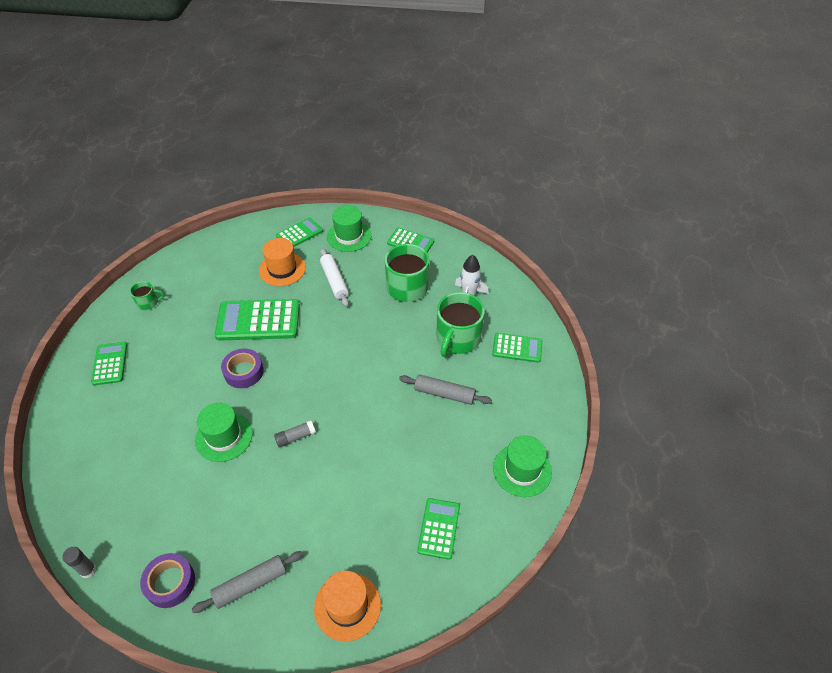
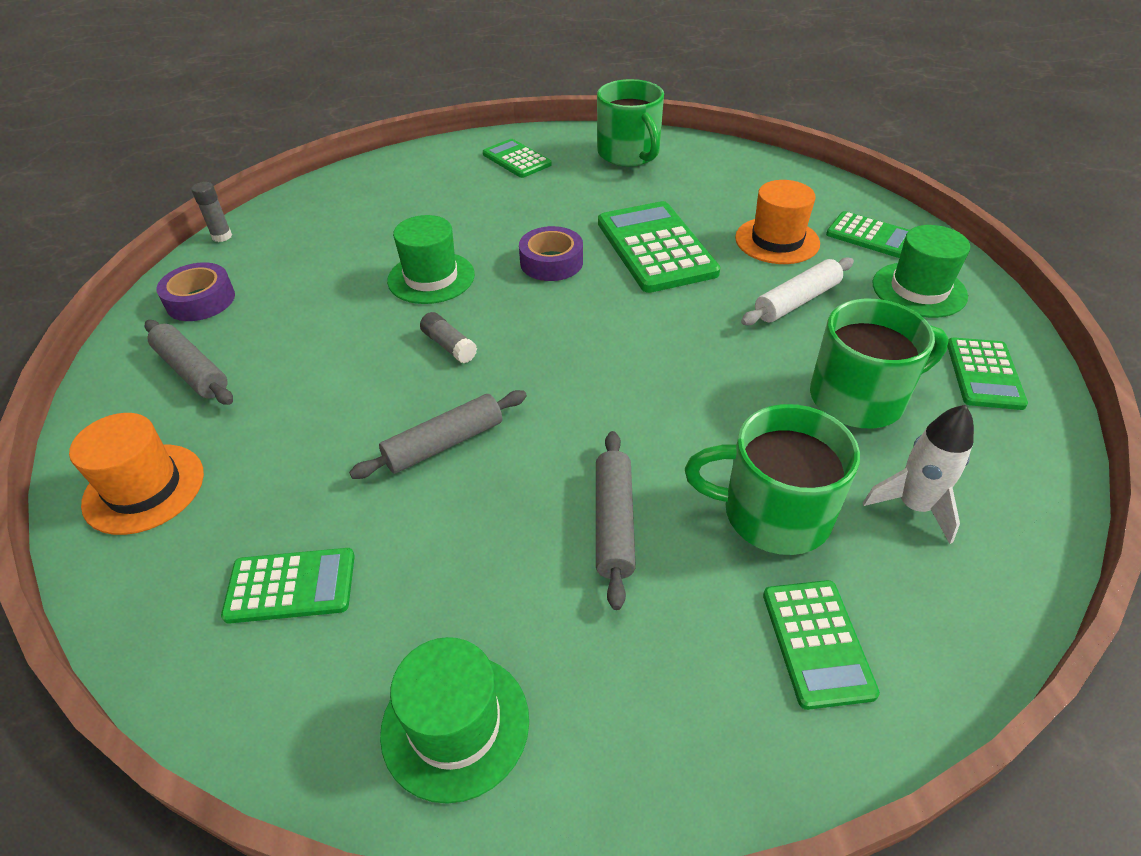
camera: 75 degrees right, 5 degrees down
(110, 364) = (516, 159): green calculator -> green calculator turned 105 degrees counterclockwise
(148, 303) = (629, 154): green mug -> green mug, size x2.02
(371, 451) = (444, 443): none -> grey rolling pin

